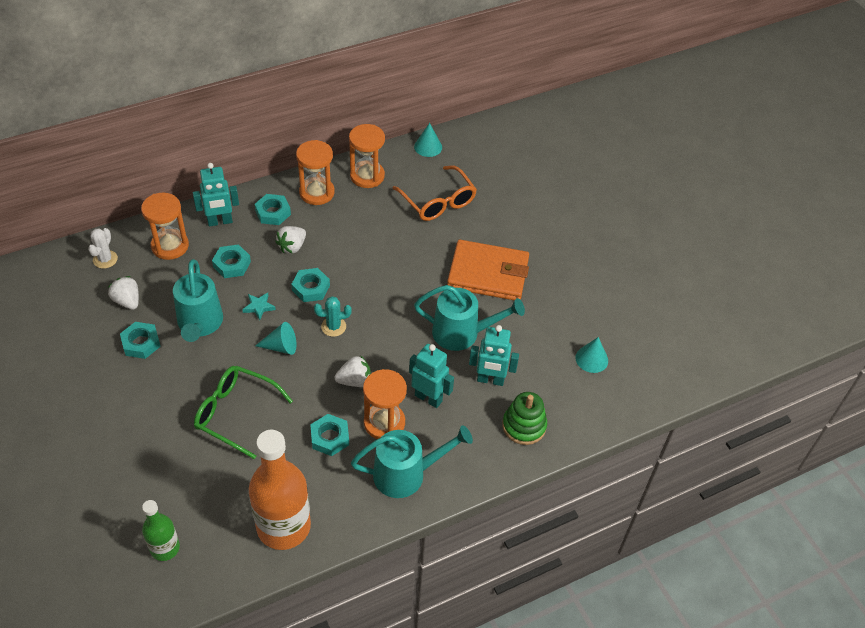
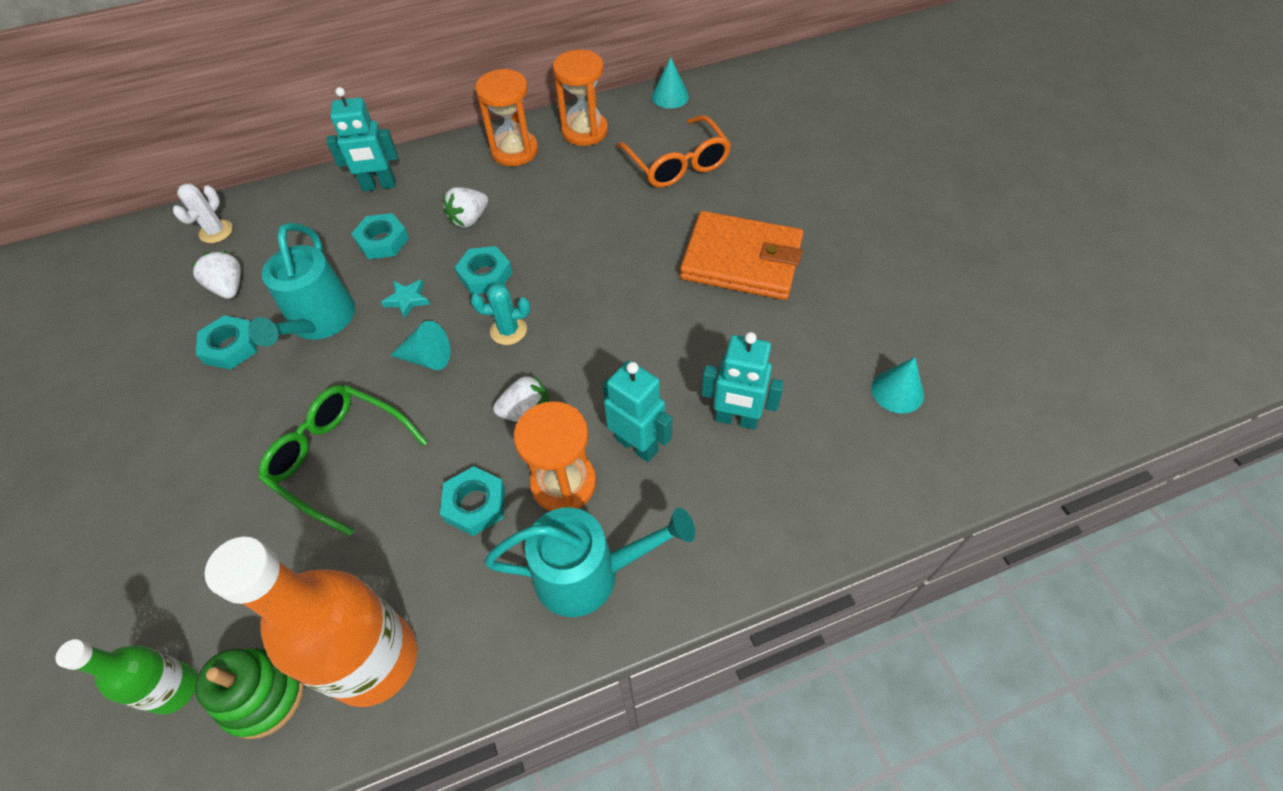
camera: 10 degrees right, 5 degrees up
(170, 246) = (306, 215): orange hourglass -> none
(273, 212) = (451, 175): turquoise nut -> none
(462, 333) = (698, 345): turquoise watering can -> none
(524, 426) = (787, 498): green stacking toy -> green stacking toy (264, 694)

